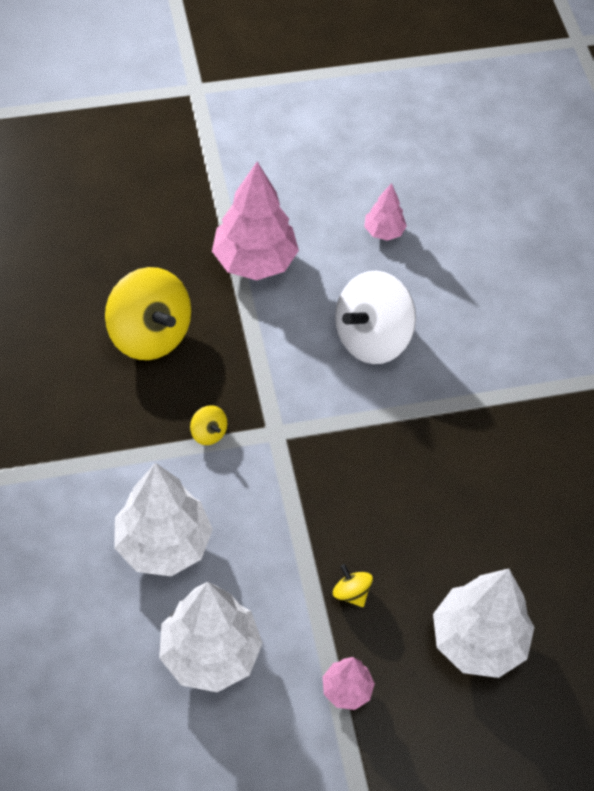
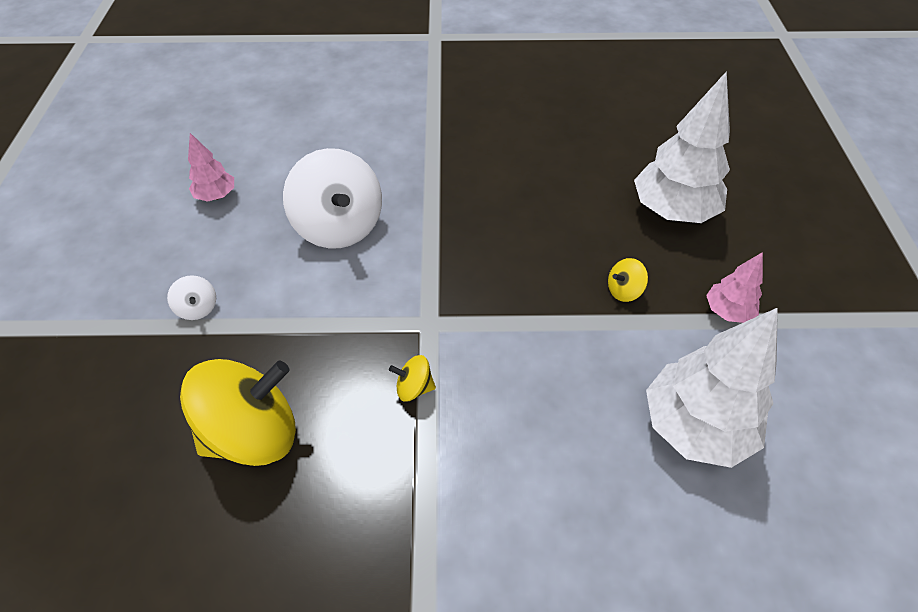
camera: 75 degrees left, 5 degrees down
(163, 544) = (554, 457): white tree -> none
(208, 433) = (414, 387): yellow spinning top -> yellow spinning top turned 150 degrees counterclockwise
(254, 261) = (198, 308): pink tree -> white spinning top

